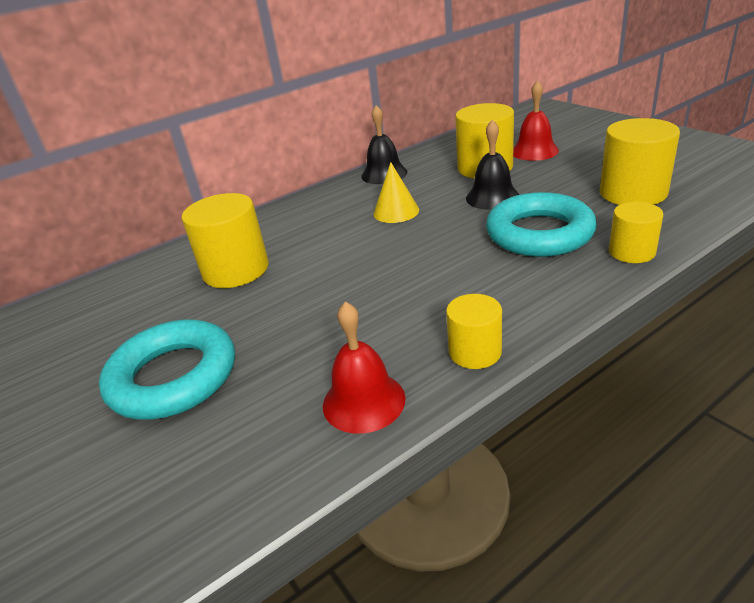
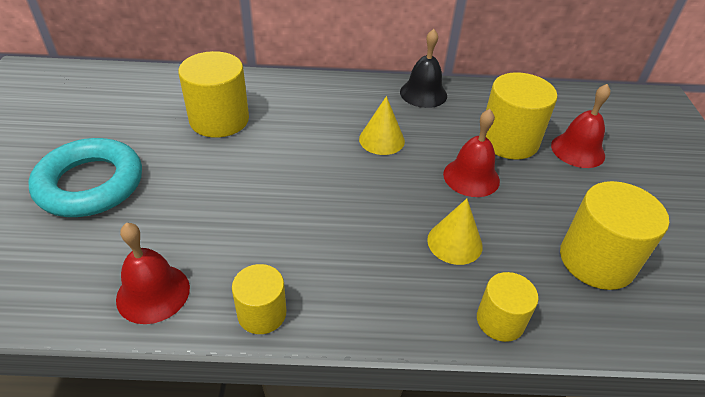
camera: 30 degrees right, 10 degrees up
(492, 197) = (471, 177): black bell -> red bell
(539, 233) = (454, 242): turquoise ring -> yellow cone

